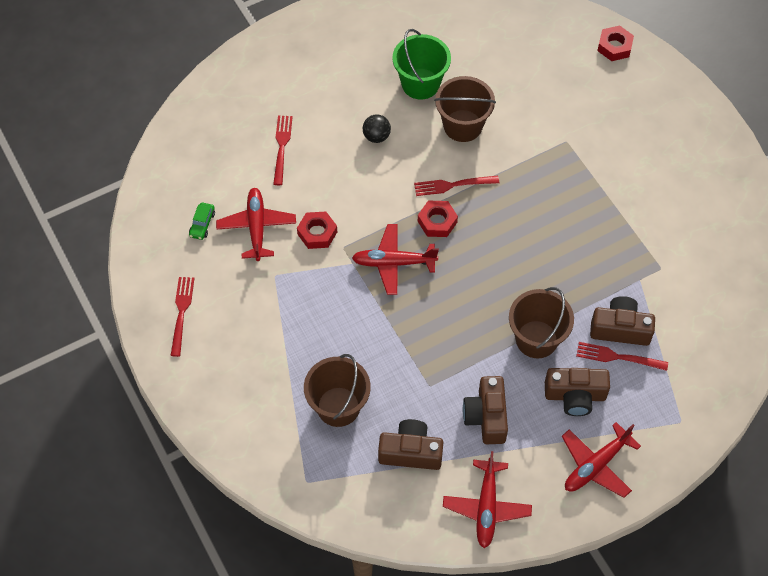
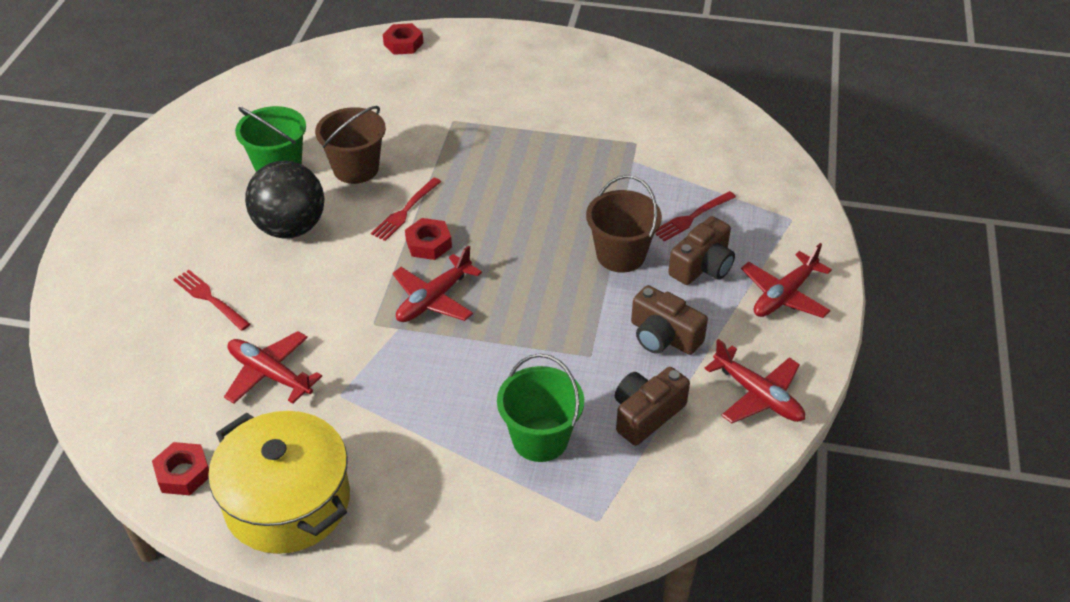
camera: 50 degrees left, 15 degrees down
(181, 313) = (287, 502): red fork -> yellow pot
(202, 224) = (209, 416): green car -> none
(317, 233) = (334, 333): red nut -> red nut (183, 473)
(338, 406) = (540, 439): brown bucket -> green bucket
(376, 136) = (290, 228): black ball -> black ball, size x2.20
(596, 465) = (784, 295): red plane -> red plane turned 45 degrees clockwise
(620, 329) = (666, 199): brown camera -> none

